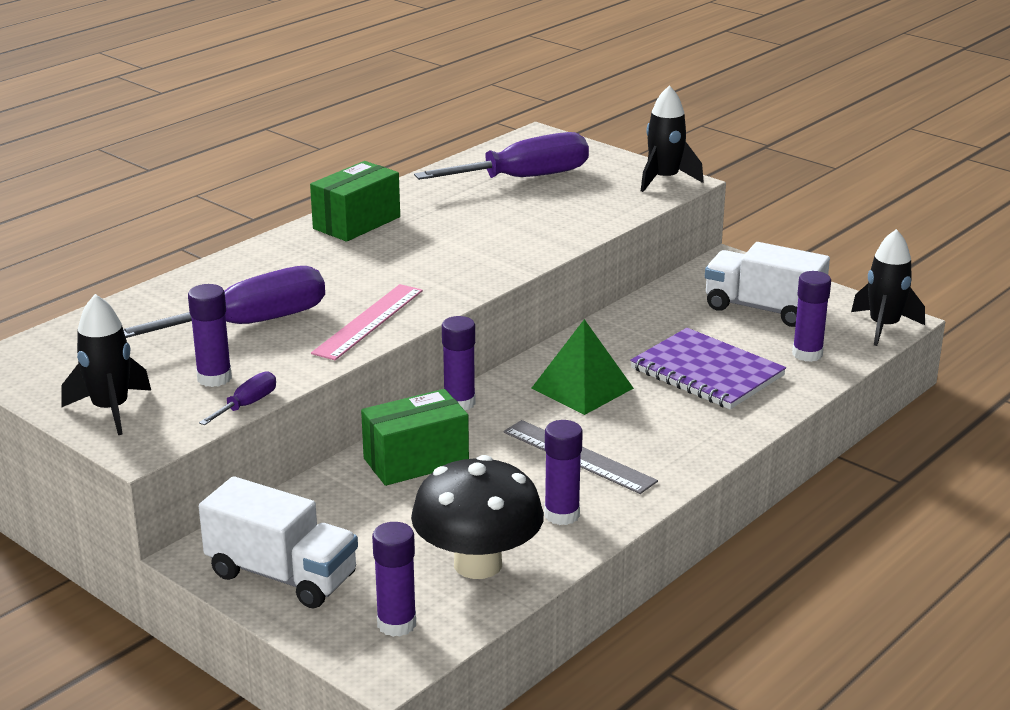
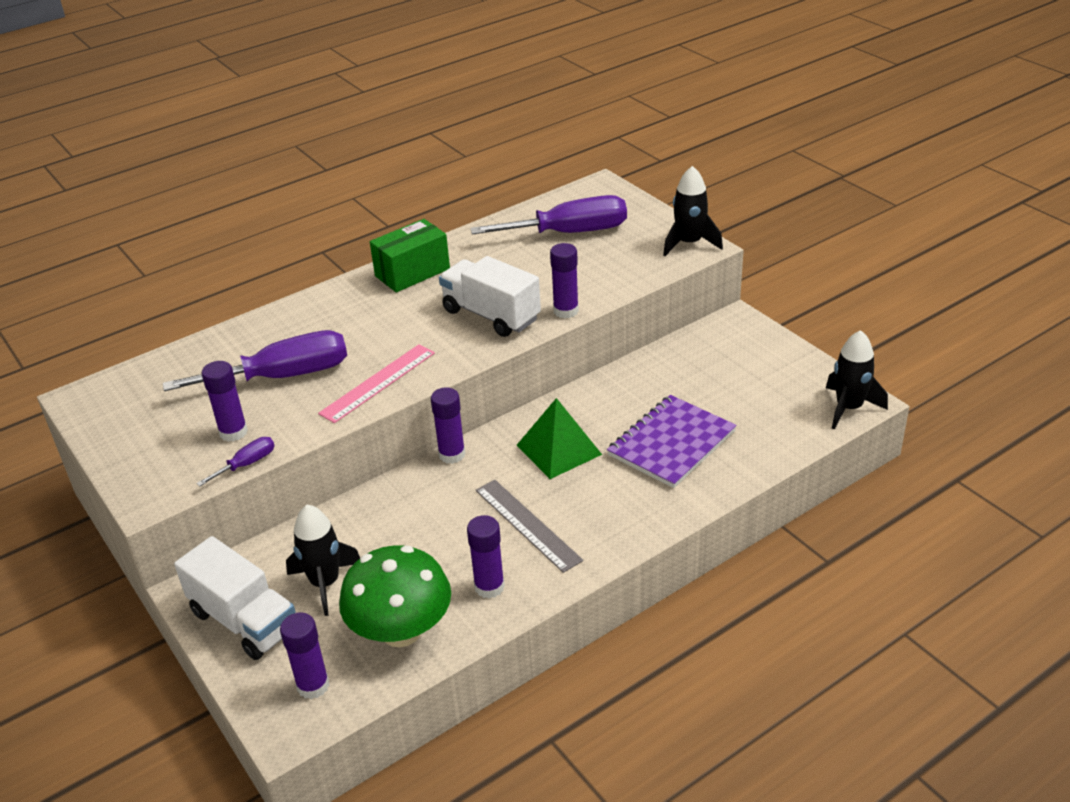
camera: 15 degrees right, 10 degrees up
(111, 410) = (142, 457): black rocket -> black rocket (325, 583)
(416, 461) = (393, 513): green box -> none
(478, 564) = (401, 631): black mushroom -> green mushroom
(707, 372) = (672, 443): purple notebook -> purple notebook turned 75 degrees clockwise
(763, 309) = (748, 377): white truck -> white truck (491, 315)
(807, 354) = (767, 432): purple glue stick -> purple glue stick (566, 311)

